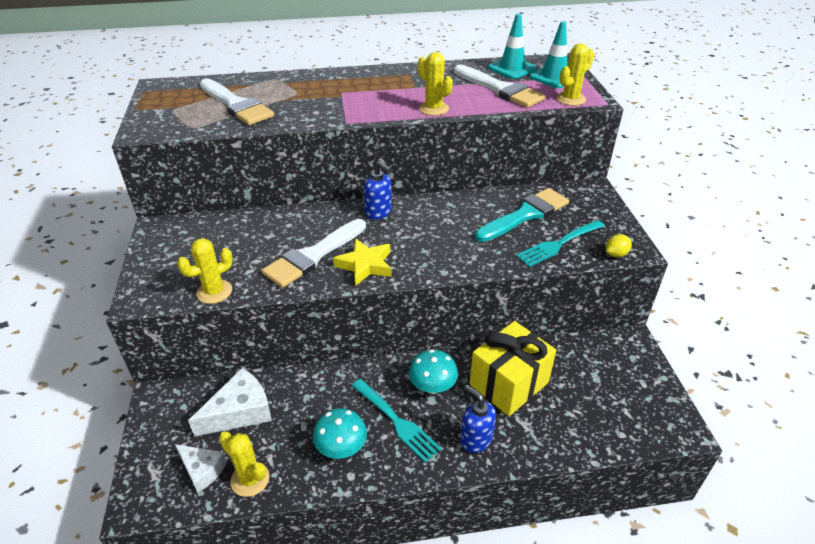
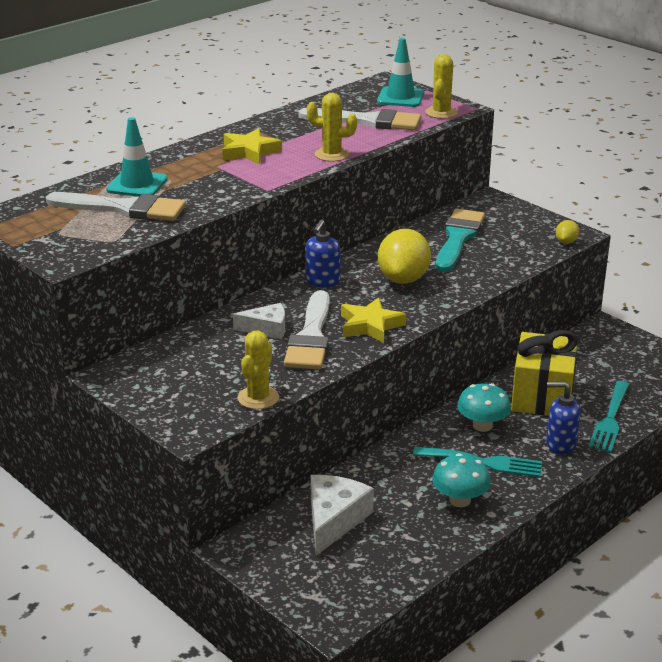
camera: 35 degrees left, 10 degrees down
(202, 470) = (358, 572): white cheese -> white cheese (267, 329)
(250, 479) = (410, 557): yellow cactus -> none
(379, 88) = (249, 152): none -> yellow star
(379, 212) = (322, 282): blue soap dispenser -> blue soap dispenser turned 105 degrees clockwise
(439, 234) = (403, 279): none -> yellow lemon
(512, 68) = (351, 100): turquoise traffic cone -> turquoise traffic cone (137, 185)
(558, 244) = (513, 251): turquoise fork -> turquoise fork (610, 419)

